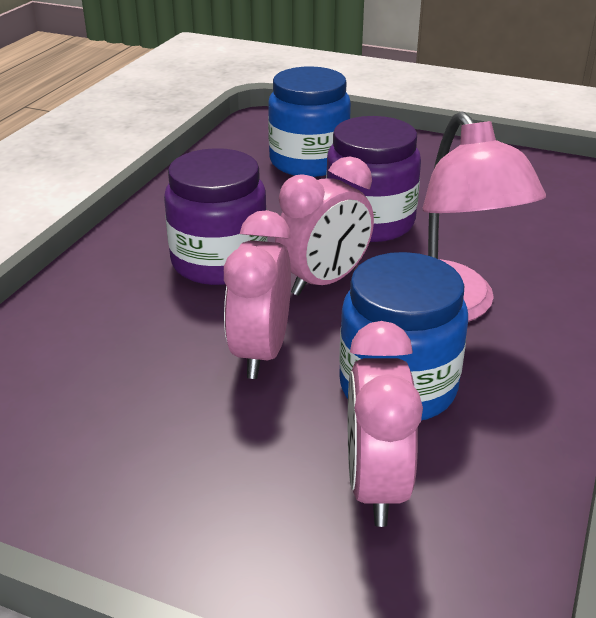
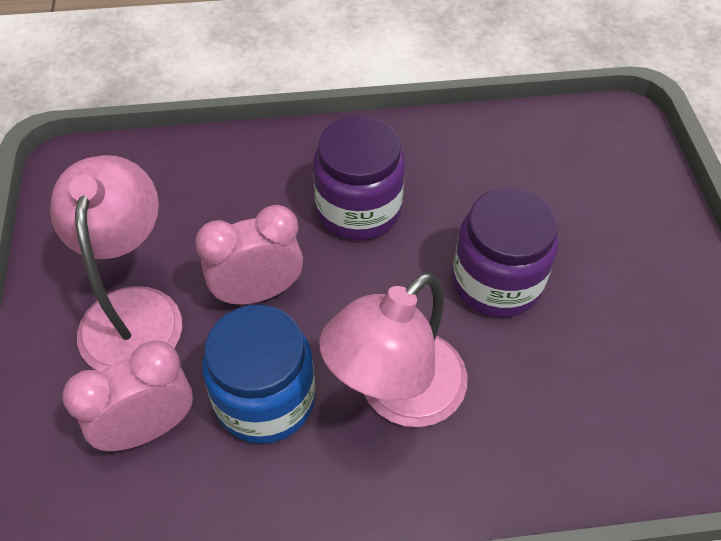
camera: 60 degrees right, 20 degrees up
(198, 454) = (133, 310): none -> pink lamp
(308, 162) = (570, 189): blue jar -> none
(324, 281) = (377, 290): pink clock -> none

